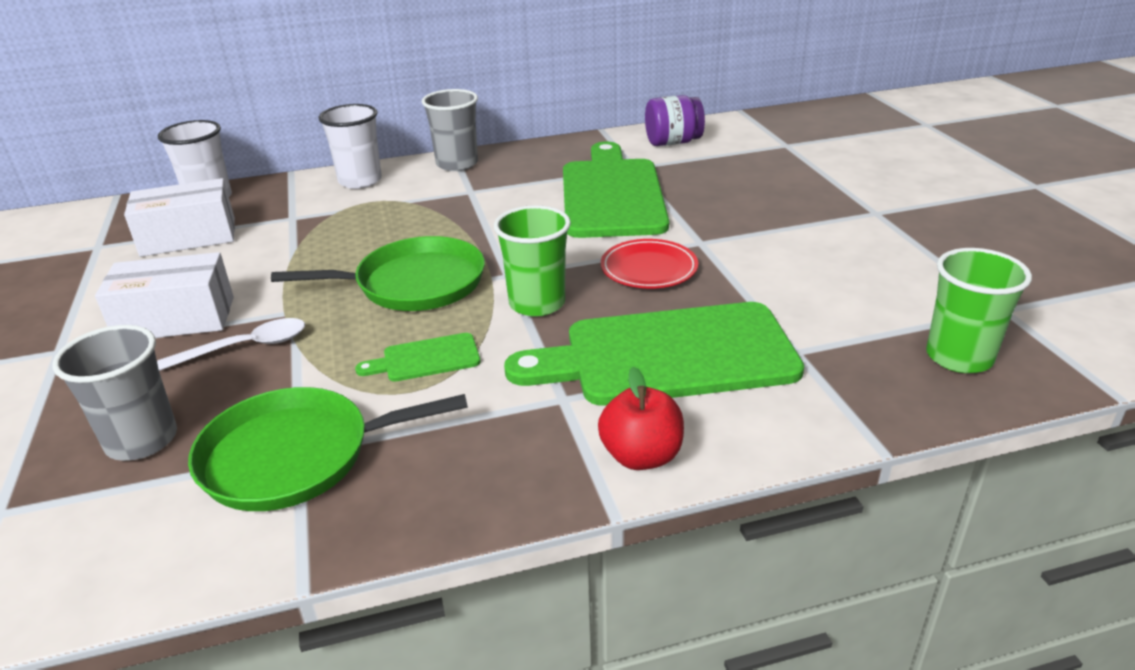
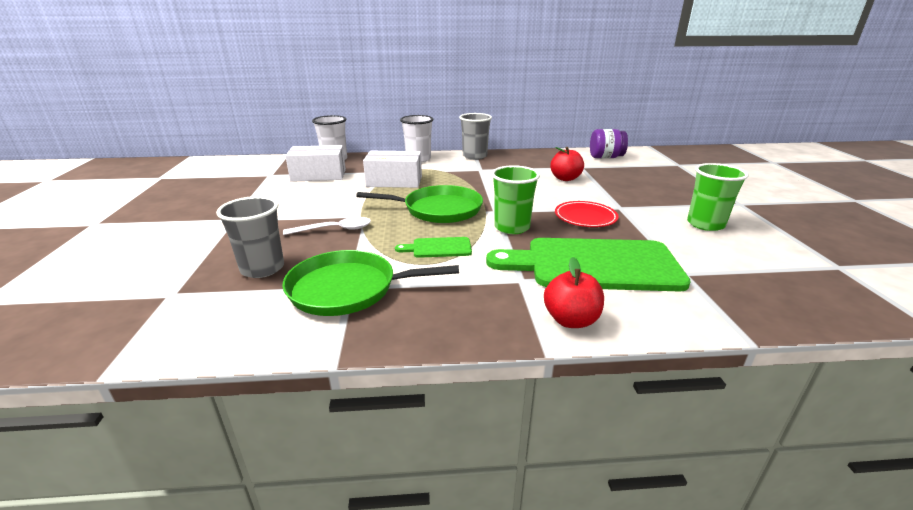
camera: 10 degrees right, 5 degrees down
(176, 319) = (300, 212): white box -> white box (394, 181)
(611, 194) = (565, 178): green cutting board -> red apple
(959, 357) = (806, 291): green cup -> green cup (705, 224)

